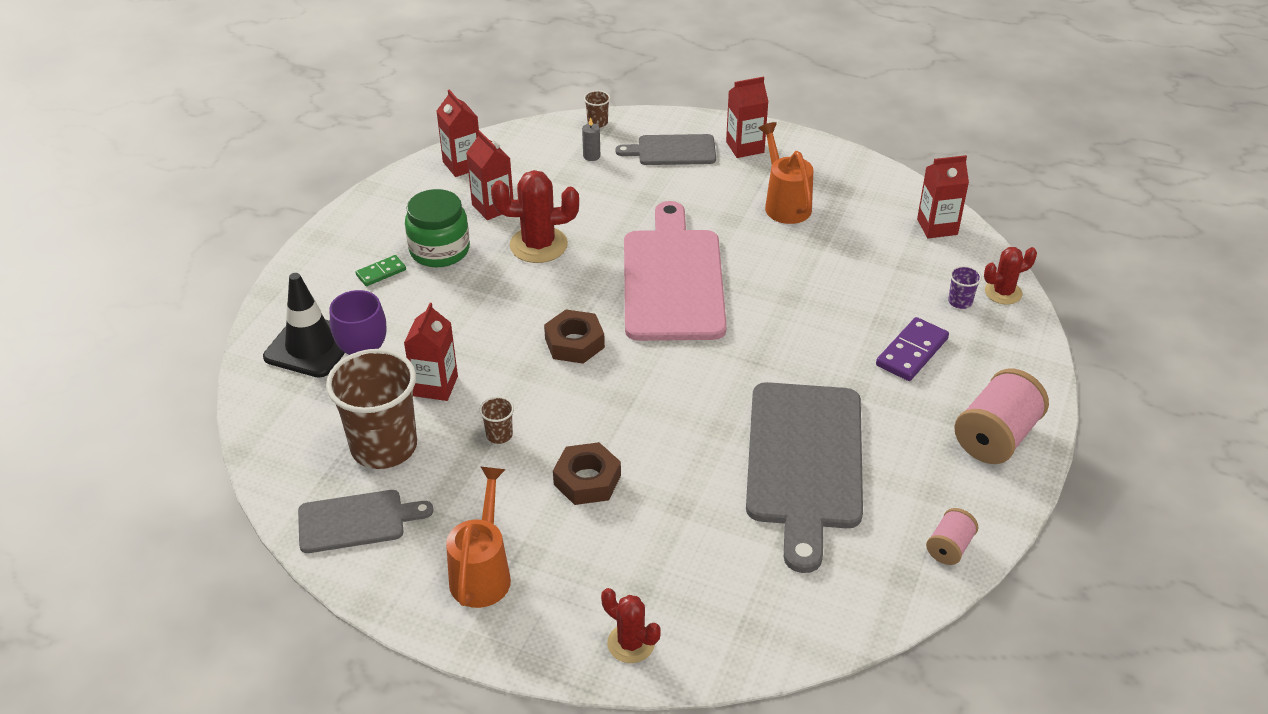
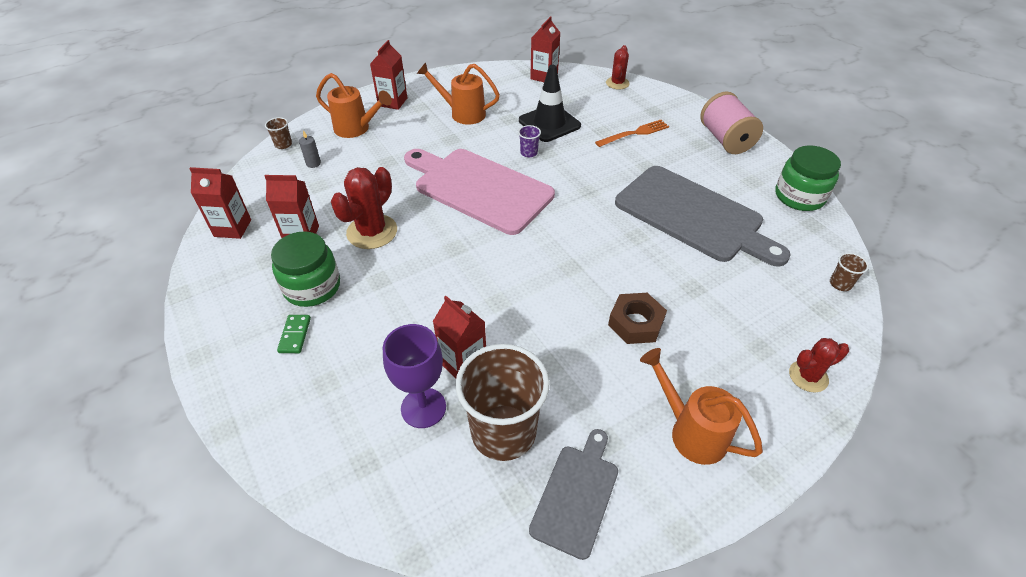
camera: 55 degrees left, 5 degrees up
(311, 346) = (331, 428): black traffic cone -> black traffic cone (549, 123)
(499, 435) = (551, 350): brown cup -> brown cup (840, 284)
(574, 343) = (493, 263): brown nut -> none
(672, 150) = (356, 129): grey cutting board -> orange watering can
(911, 352) = (635, 133): purple domino -> orange fork
(949, 547) = (799, 196): pink spool -> green jar
(960, 302) = (611, 99): purple cup -> purple cup (529, 153)

